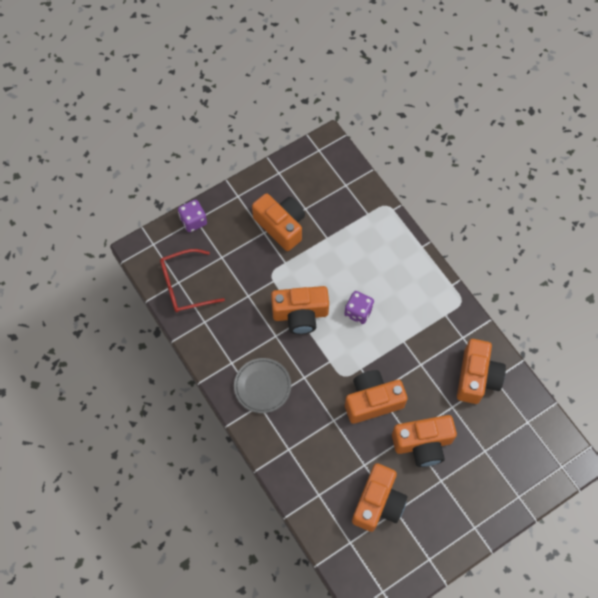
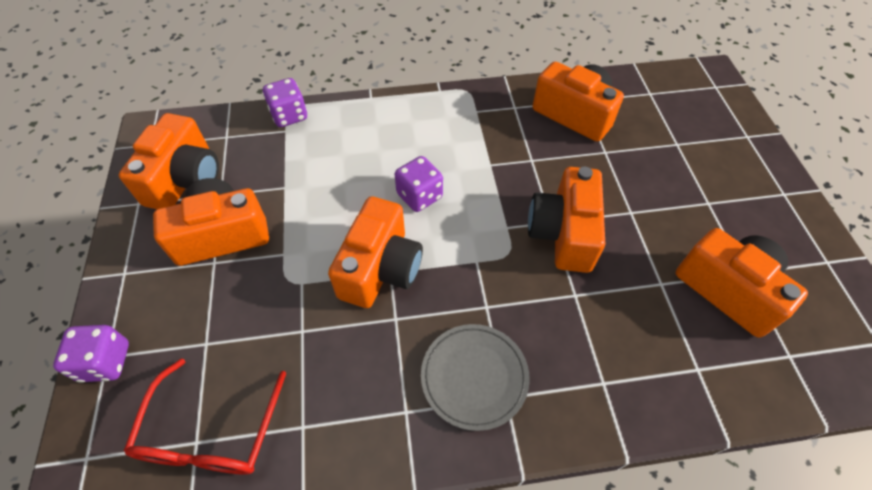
camera: 65 degrees left, 10 degrees down
(380, 209) = (289, 115): none -> purple dice
(423, 444) = (649, 201): orange camera -> orange camera (185, 179)

